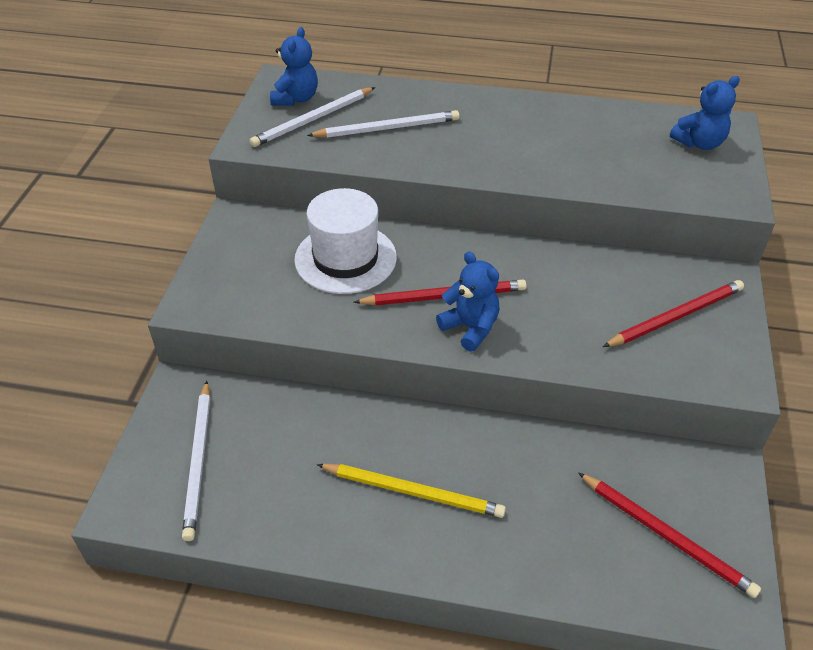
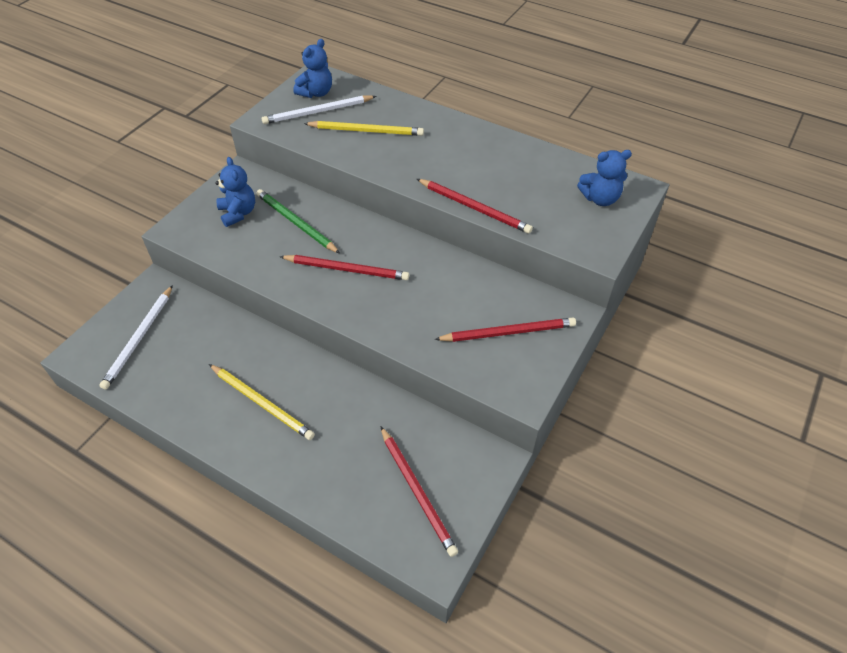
camera: 20 degrees right, 5 degrees up
(345, 258) = (296, 223): white hat -> green pencil
(387, 128) = (366, 131): white pencil -> yellow pencil
(470, 328) = (350, 298): blue teddy bear -> blue teddy bear (238, 213)
(572, 184) = (474, 208): none -> red pencil

